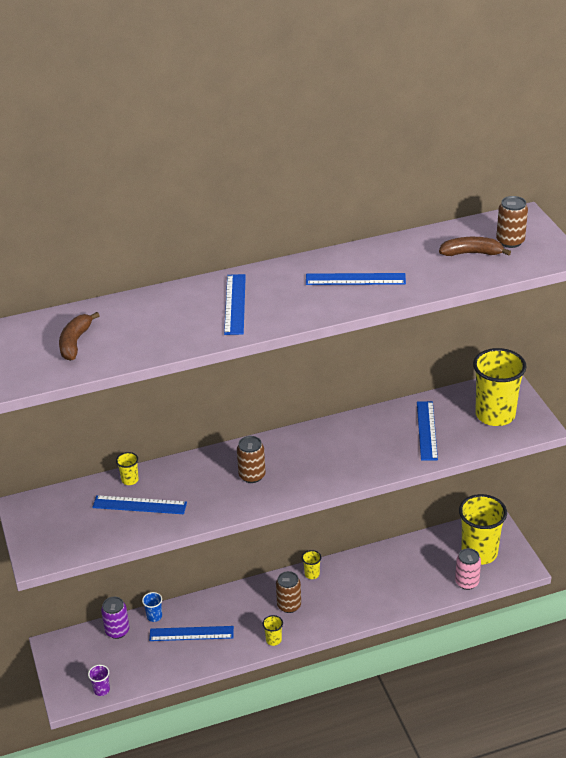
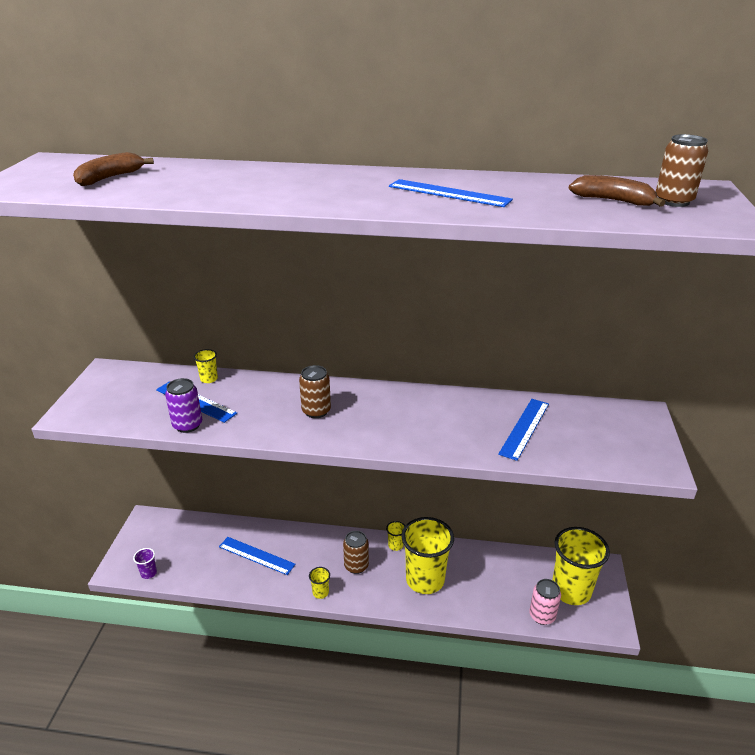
camera: 25 degrees right, 5 degrees down
(117, 631) = (202, 527): purple can -> purple can (187, 425)
(154, 616) = (239, 527): blue cup -> none
(235, 304) = (296, 185): blue ruler -> none
(495, 415) = (612, 438): yellow cup -> yellow cup (425, 580)

